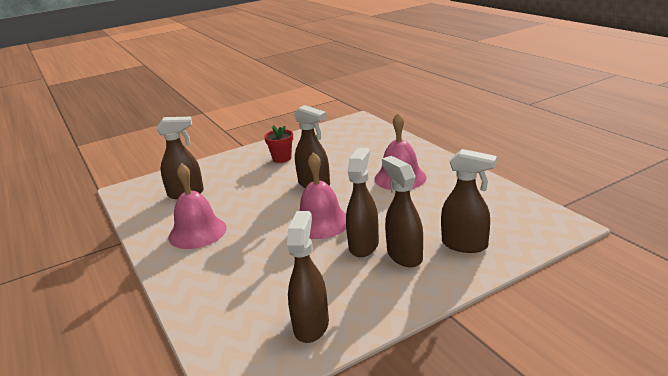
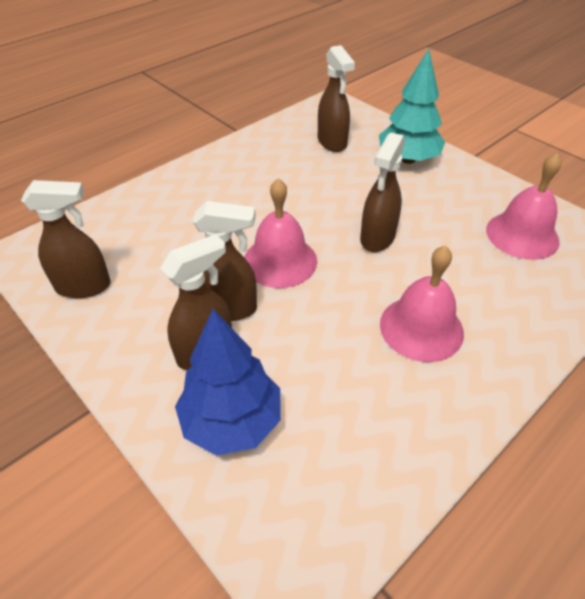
camera: 75 degrees right, 20 degrees up
(197, 232) = (252, 171): pink bell -> pink bell (522, 235)
(233, 166) = (408, 159): none -> turquoise tree
(282, 158) = (444, 194): red flower pot -> none
(465, 245) = (232, 421): brown spray bottle -> blue tree

